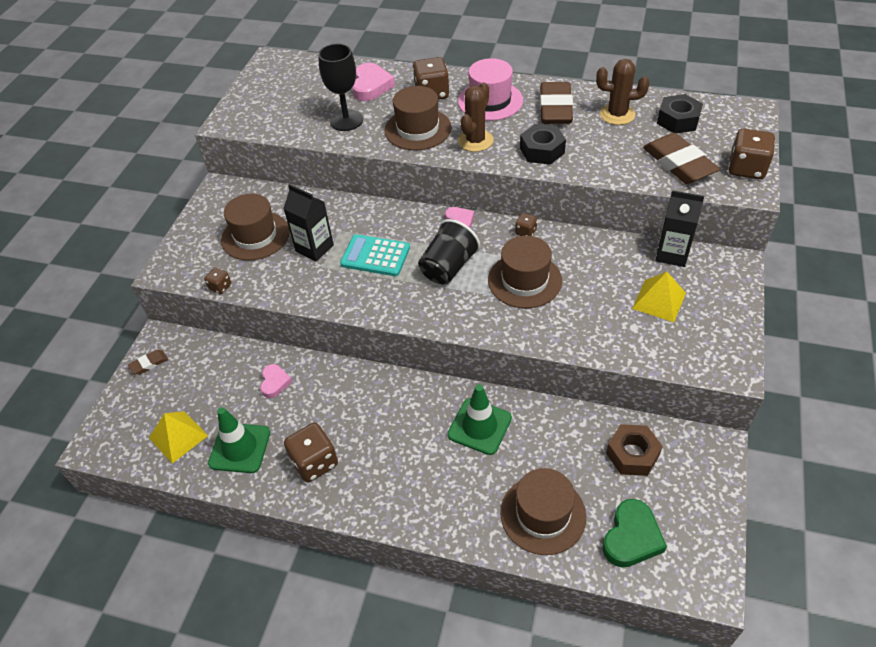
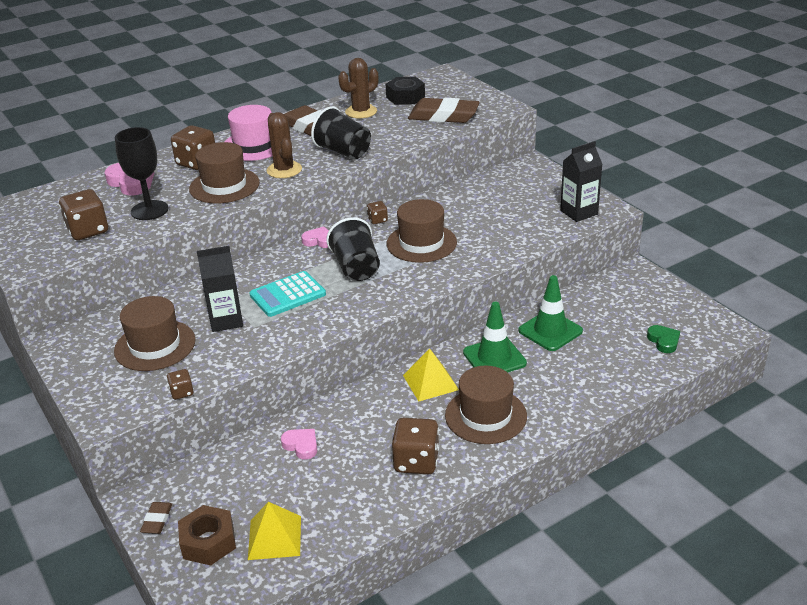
camera: 50 degrees left, 15 degrees down
(240, 448) = (342, 501): green traffic cone -> green traffic cone (550, 331)
(542, 150) = (343, 152): black nut -> black cup
(543, 514) = (603, 369): brown hat -> brown hat (485, 416)
(631, 537) = (663, 341): green heart -> green heart, size x0.62
(632, 454) = (602, 305): brown nut -> brown nut (208, 542)
(659, 300) = (519, 204): yellow pyramid -> yellow pyramid (430, 382)
(672, 254) = (488, 179): black carton -> black carton (579, 212)
(746, 168) = (486, 100): brown dice -> brown dice (88, 231)

